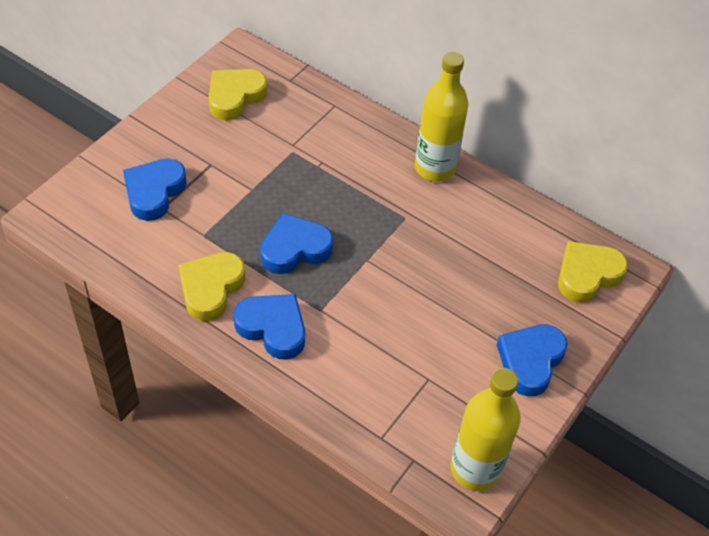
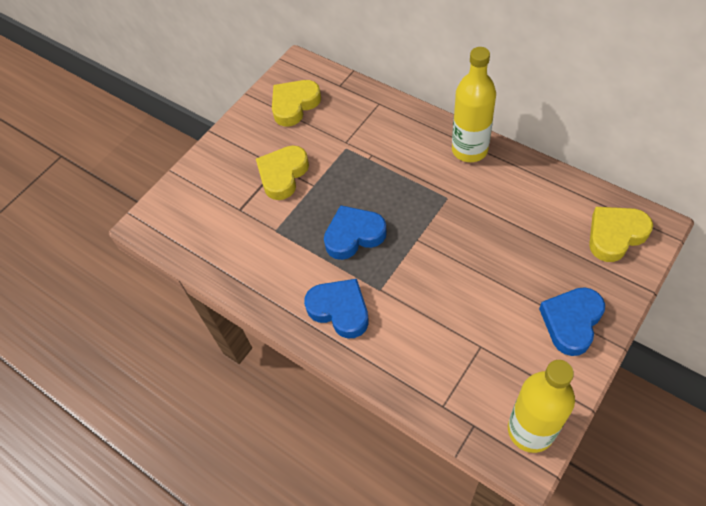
camera: 10 degrees right, 5 degrees up
(154, 192) = (232, 196): blue heart -> none
(211, 288) = (284, 278): yellow heart -> yellow heart (283, 175)

